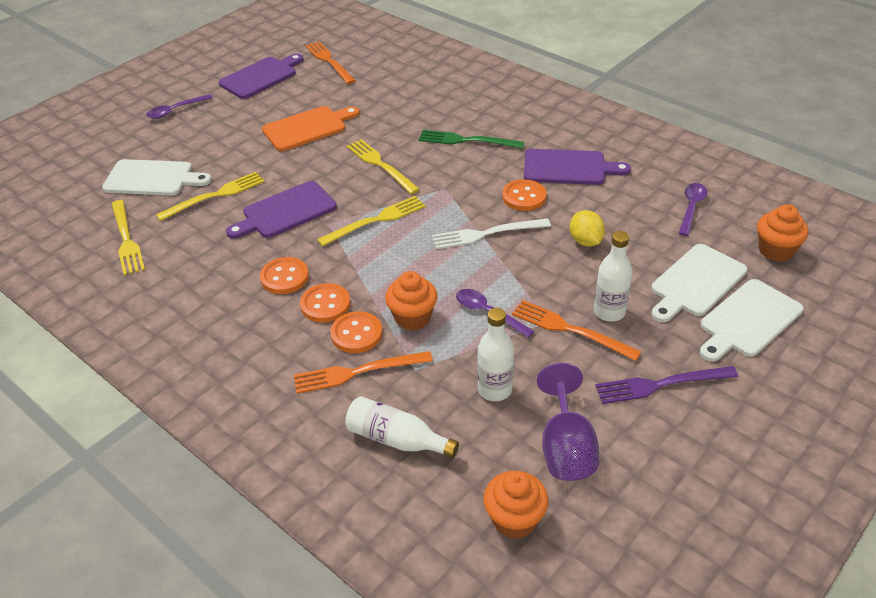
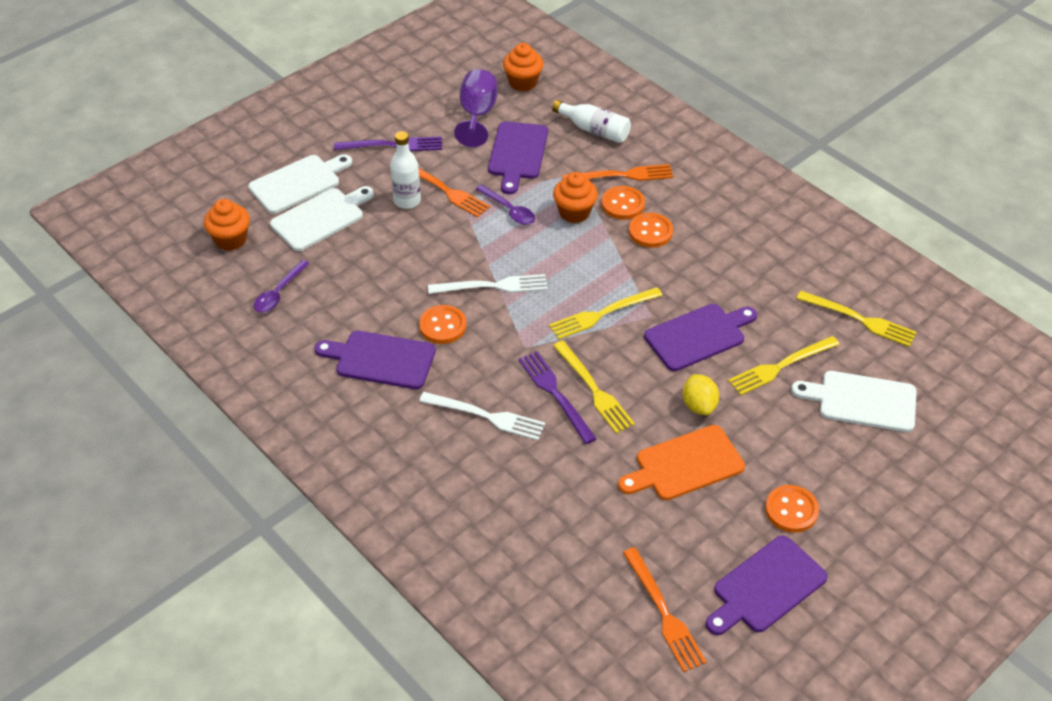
camera: 175 degrees left, 5 degrees up
(126, 239) = (860, 320): yellow fork -> yellow fork turned 135 degrees clockwise
(175, 110) = (873, 524): purple spoon -> none
(284, 277) = (690, 261): orange button -> orange button (791, 510)
(412, 159) = (555, 394): none -> purple fork
(466, 140) = (486, 416): green fork -> white fork
(494, 389) = (518, 154): white bottle -> purple cutting board
(585, 241) = (399, 268): yellow lemon -> yellow lemon (699, 405)

